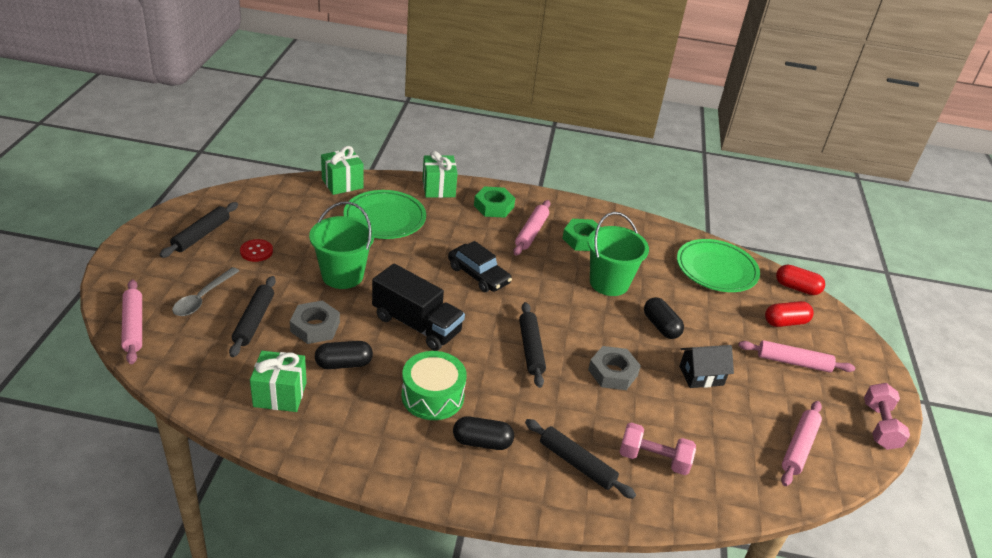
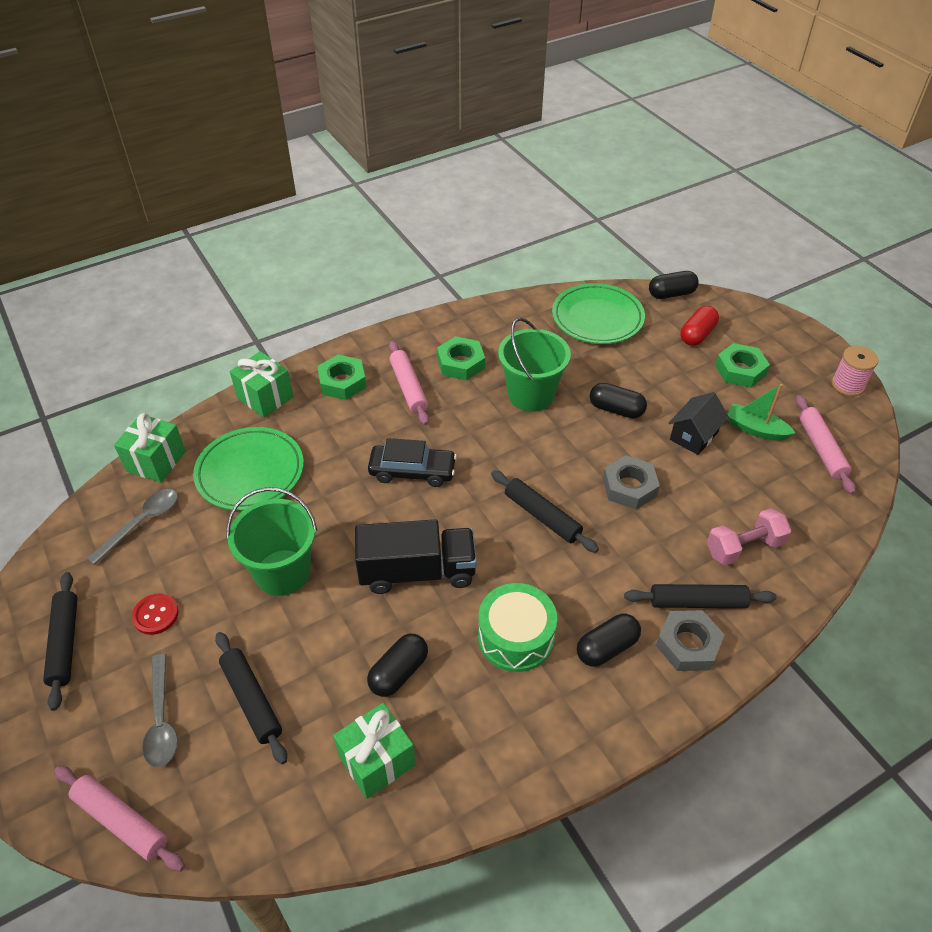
camera: 35 degrees left, 10 degrees up
(300, 207) = (142, 523): none -> grey spoon
(315, 327) = (323, 654): grey nut -> grey nut (688, 645)
(757, 402) = (755, 429): none -> green boat
(793, 362) = (740, 370): pink rolling pin -> green nut
(796, 288) = (671, 294): red capsule -> black capsule
(880, 426) = (848, 385): pink dumbbell -> pink spool

